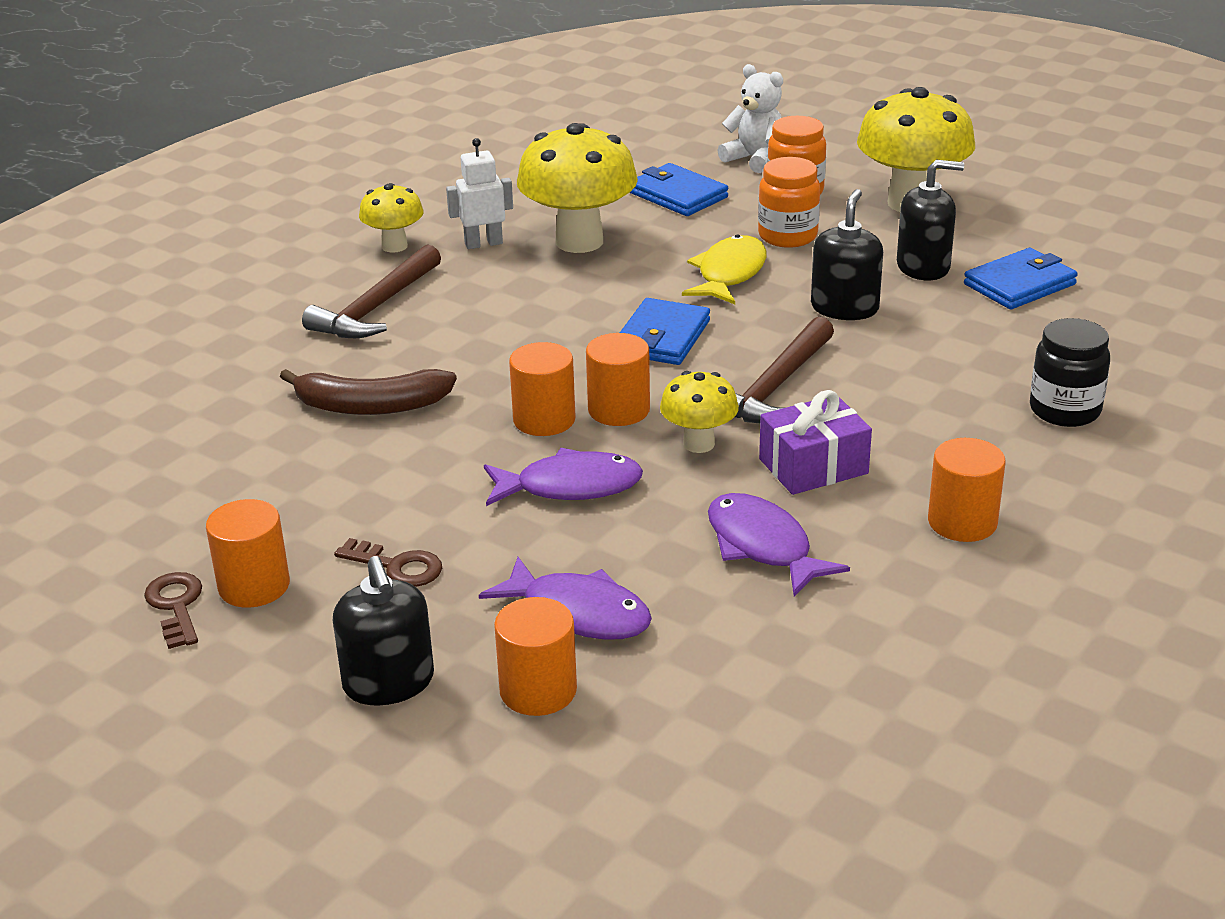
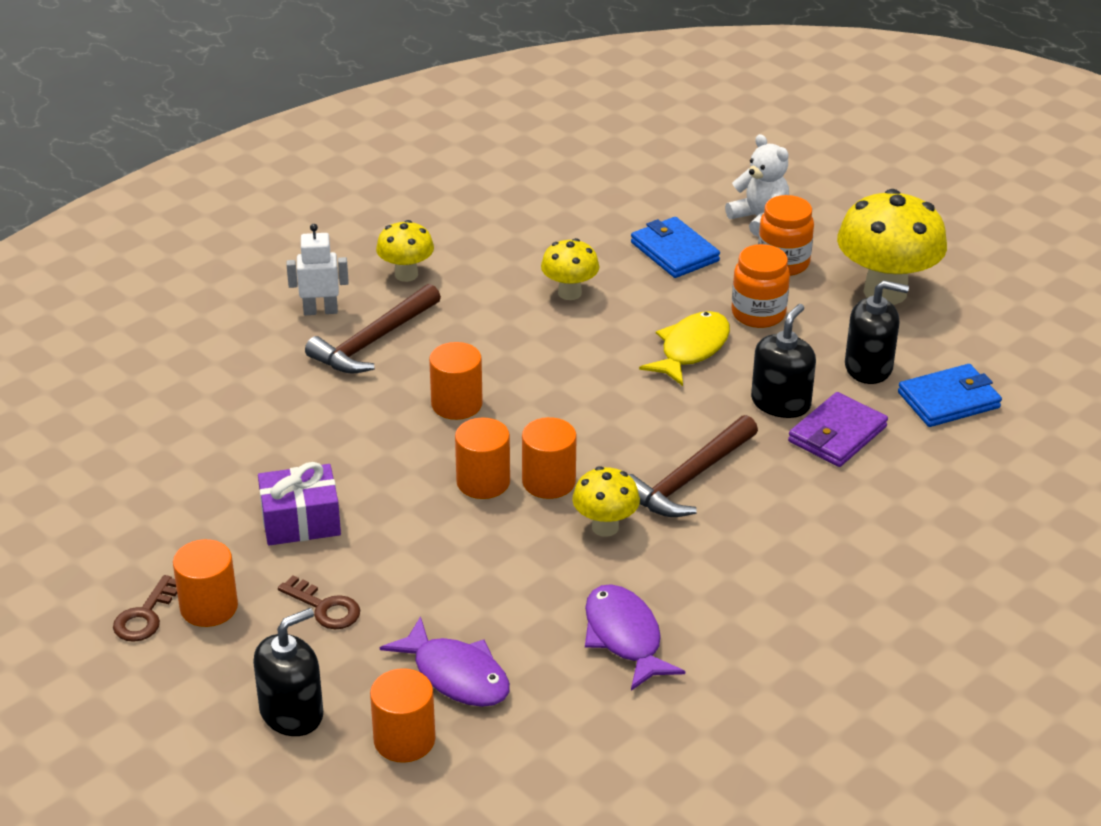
camera: 10 degrees right, 5 degrees up
(176, 606) = (145, 616): brown key -> brown key turned 150 degrees counterclockwise
(371, 406) = (343, 445): brown banana -> none
(389, 682) = (292, 713): black soap dispenser -> black soap dispenser turned 120 degrees counterclockwise
(483, 243) = (484, 283): white robot -> white robot (320, 311)
(570, 487) = (485, 553): purple fish -> none
(579, 241) = (569, 293): yellow mushroom -> yellow mushroom, size x0.54
(662, 337) = (609, 410): blue wallet -> none
(813, 466) = (694, 565): purple gift -> purple gift (301, 521)
(917, 328) = (837, 434): none -> purple wallet
(962, 522) = (799, 641): orange cylinder -> orange cylinder (456, 404)
(1064, 410) = (933, 542): black jar -> none

